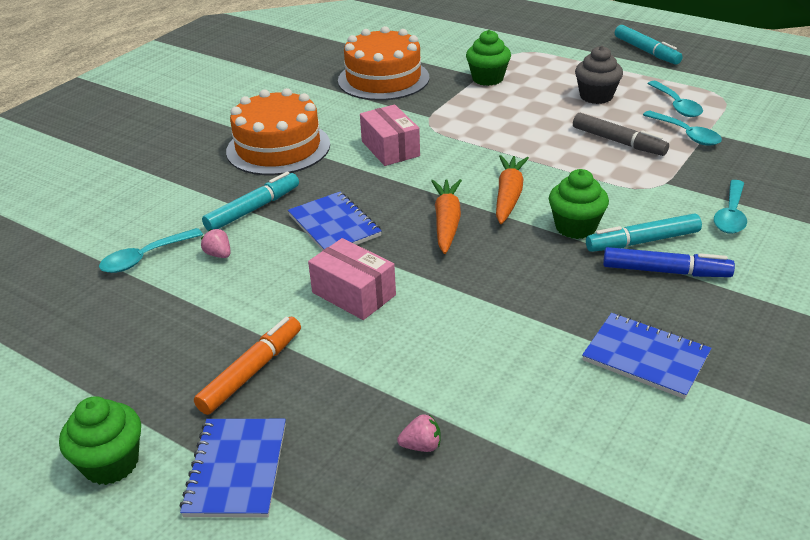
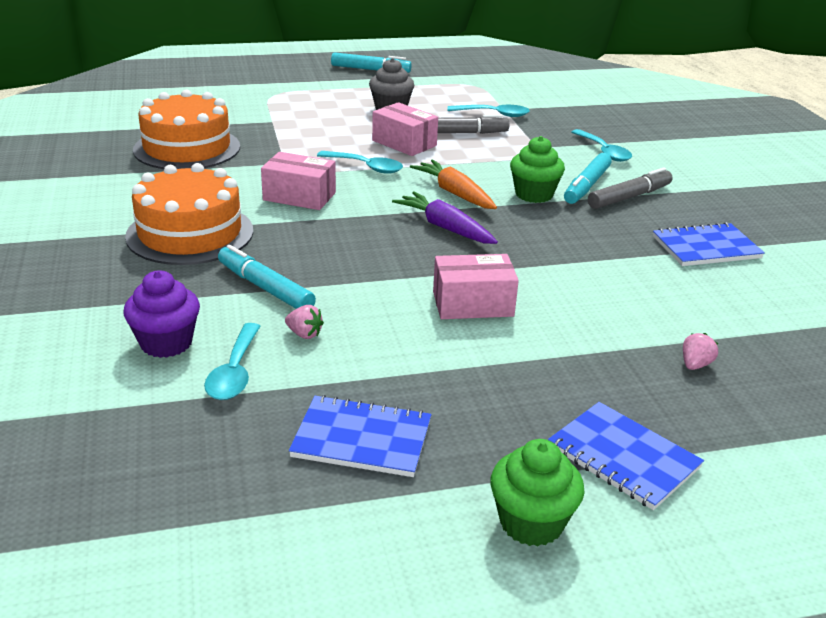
camera: 50 degrees left, 5 degrees down
(146, 218) = (166, 343): none -> purple cupcake
(219, 254) = (304, 334): pink strawberry -> pink strawberry turned 150 degrees counterclockwise
(252, 372) = (505, 394): orange marker -> none
(253, 209) = (265, 288): turquoise marker -> turquoise marker turned 45 degrees counterclockwise
(334, 225) = (363, 267): blue notebook -> blue notebook (362, 439)
(447, 222) = (445, 227): orange carrot -> purple carrot
(487, 79) = (283, 121): green cupcake -> none
(549, 133) = (404, 143): none -> pink box
(665, 271) = (629, 197): blue marker -> grey marker
(676, 105) = (455, 98): turquoise spoon -> turquoise spoon (366, 167)

